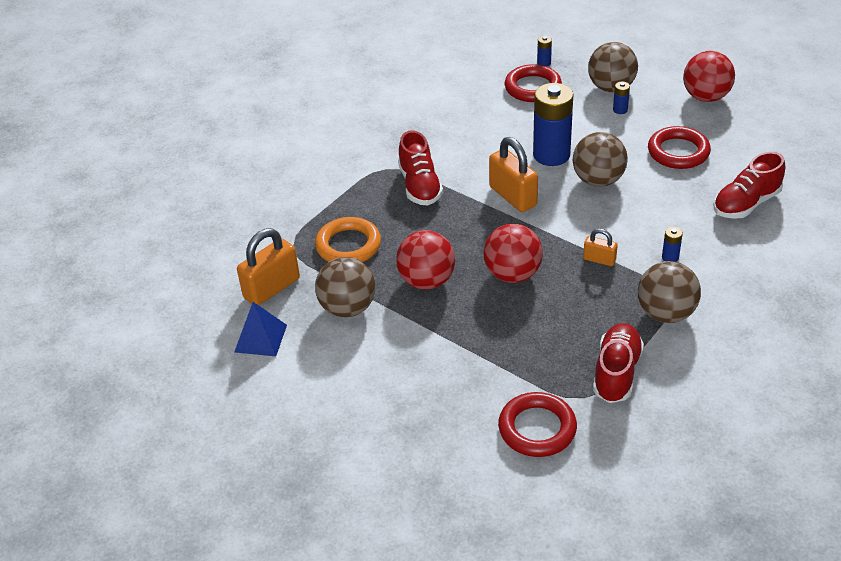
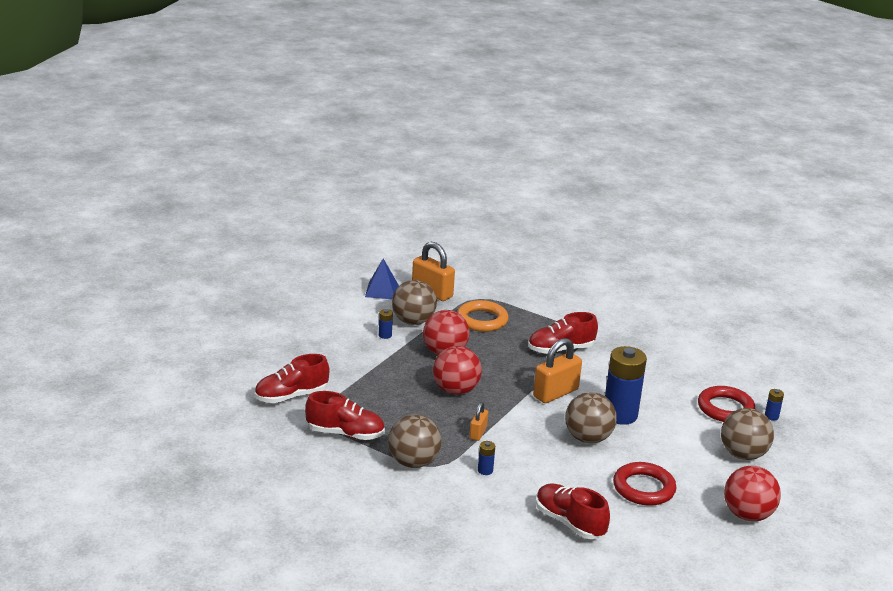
camera: 80 degrees right, 15 degrees down
(537, 428) = (291, 396): red ring -> red shoe
(620, 110) = (705, 458): blue battery -> blue battery (385, 335)

